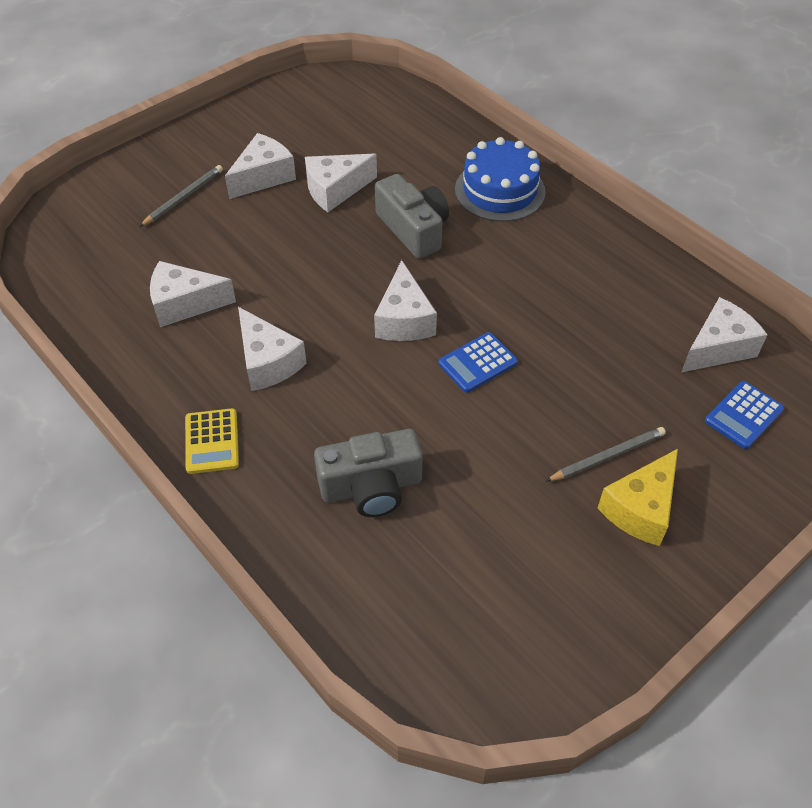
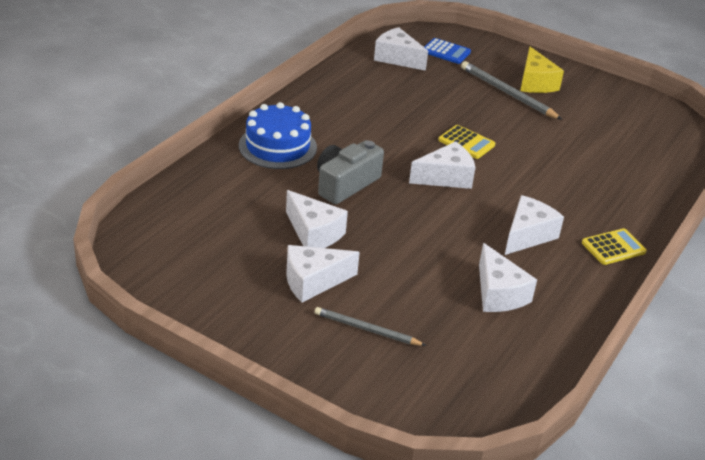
camera: 110 degrees left, 15 degrees down
(263, 177) = (313, 281): white cheese -> white cheese turned 45 degrees counterclockwise
(371, 487) = (593, 174): grey camera -> none
(477, 363) = (466, 142): blue calculator -> yellow calculator
(607, 456) = (507, 93): grey pencil -> grey pencil, size x1.51
(640, 509) = (535, 83): yellow cheese -> yellow cheese turned 60 degrees clockwise

